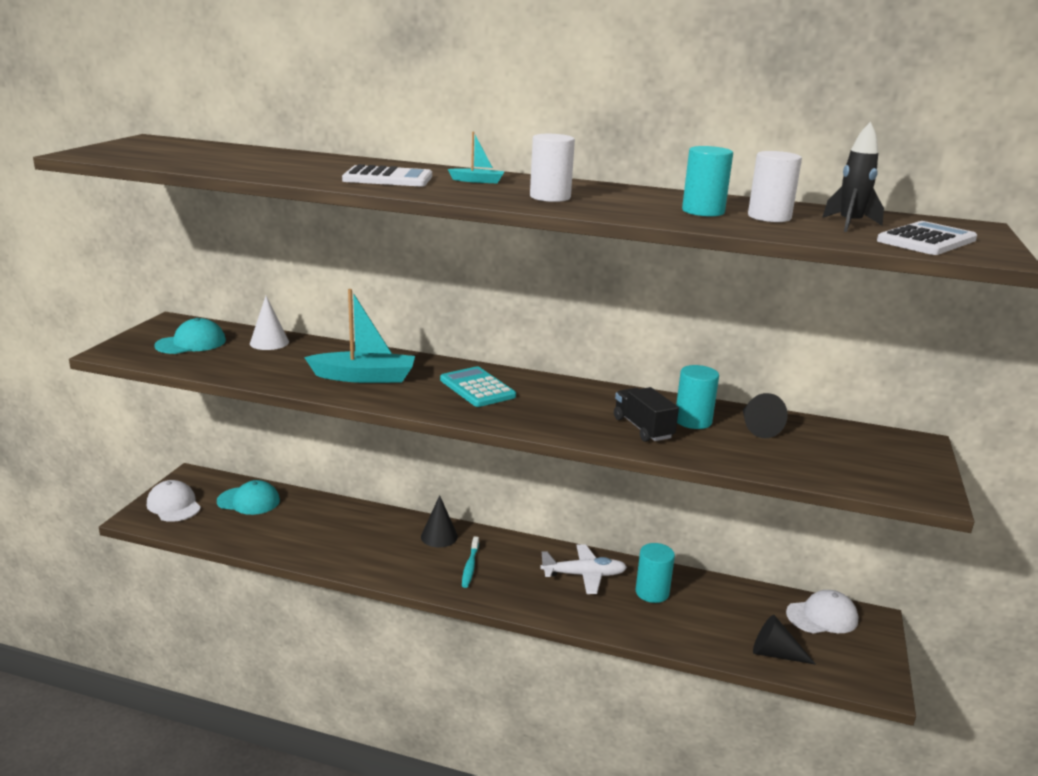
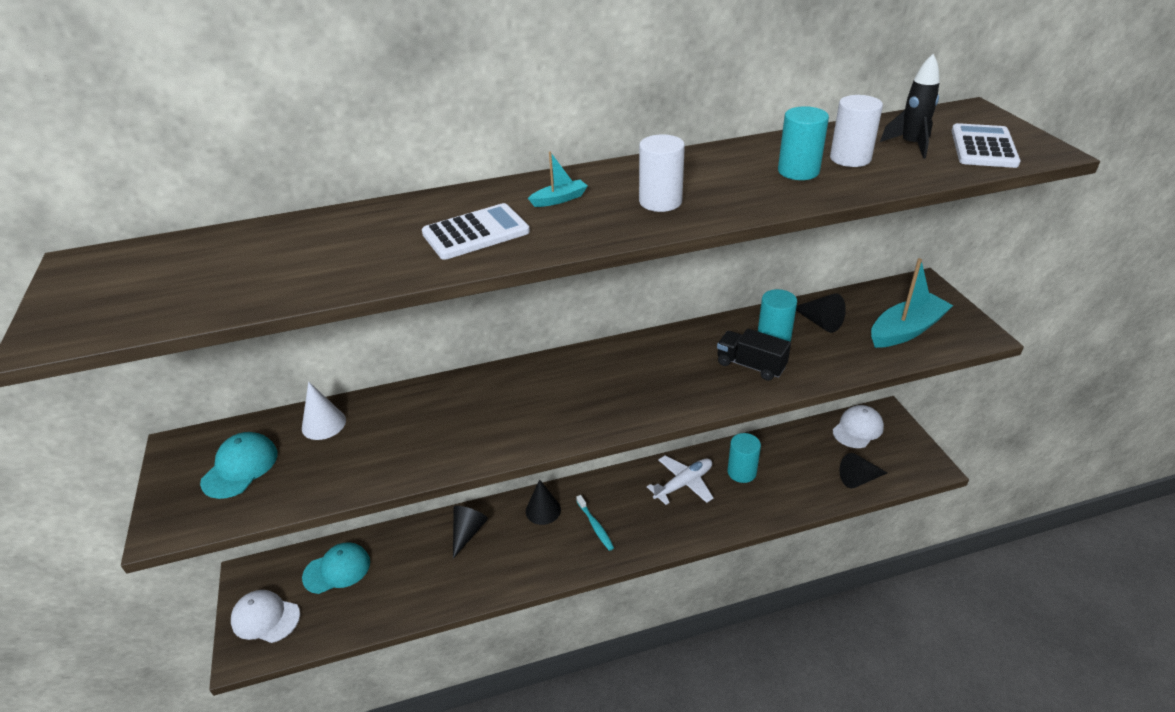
camera: 30 degrees left, 15 degrees up
(364, 377) = (470, 423): turquoise boat -> turquoise boat (906, 330)
(364, 523) = (467, 532): none -> black cone
(477, 388) = (581, 385): turquoise calculator -> none

